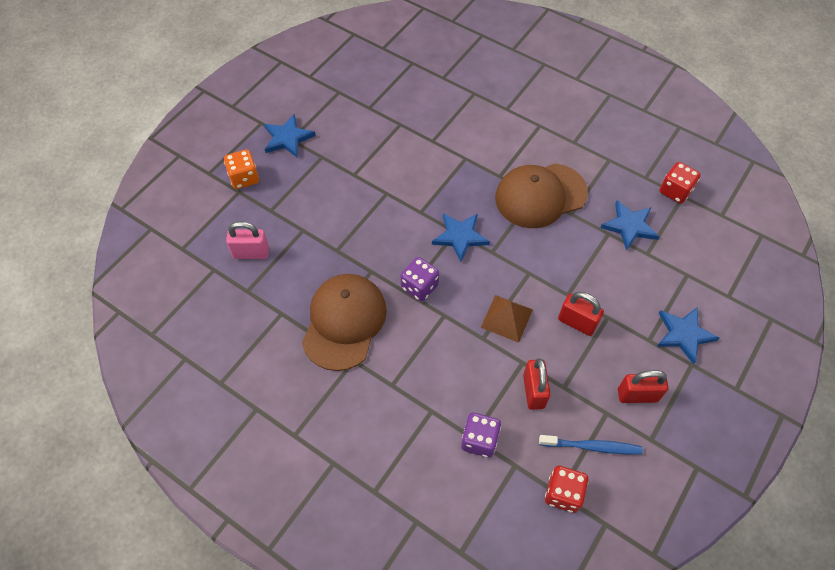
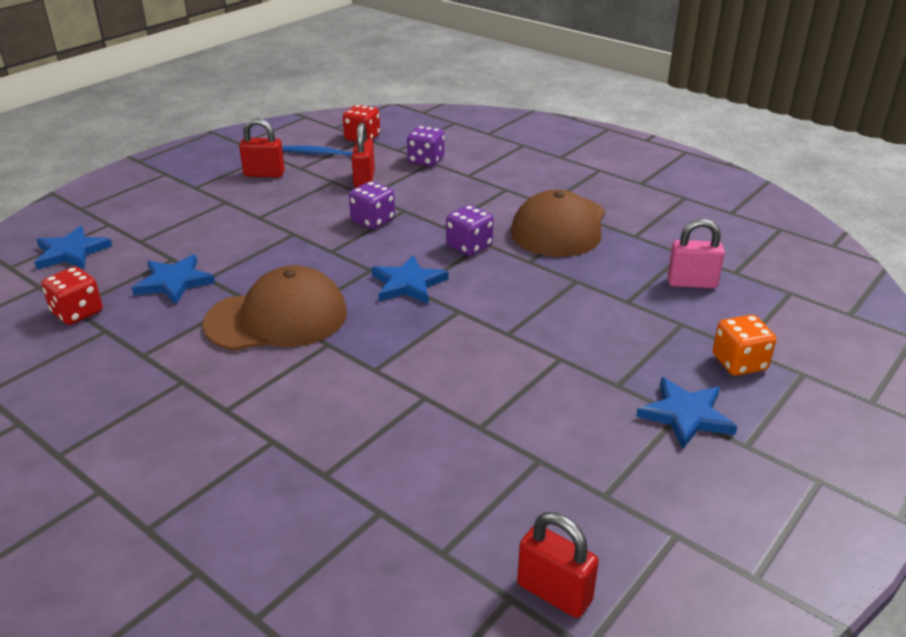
camera: 175 degrees left, 25 degrees down
(506, 318) = (373, 221): brown pyramid -> purple dice
(577, 322) = (295, 214): red padlock -> red padlock (554, 593)
(684, 334) = (186, 203): blue star -> blue star (71, 252)

